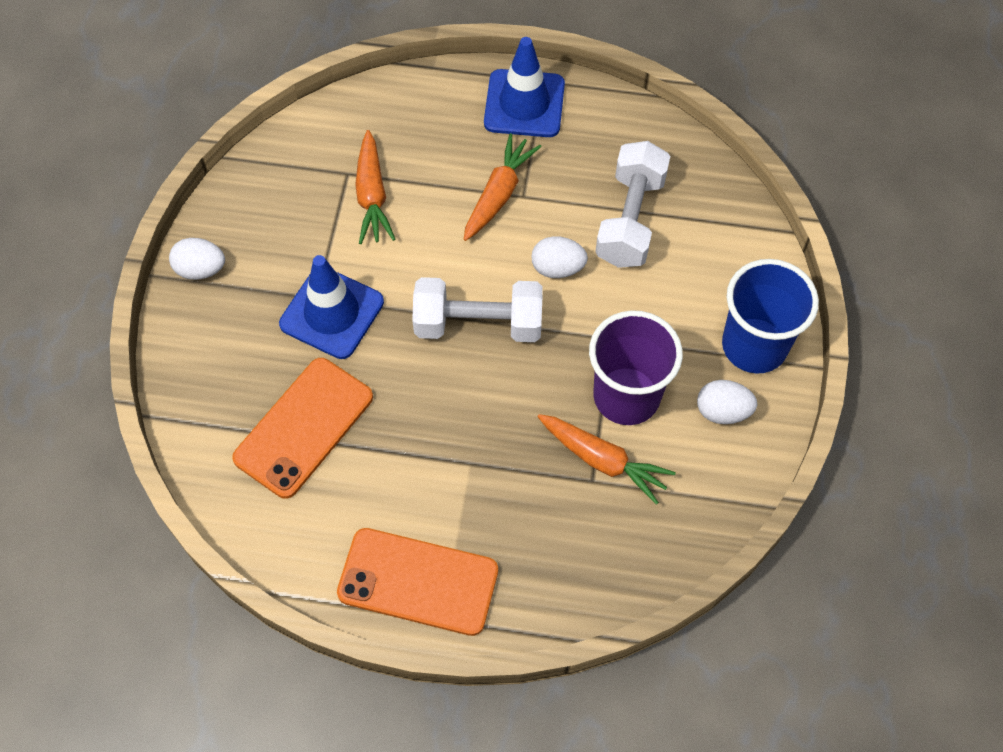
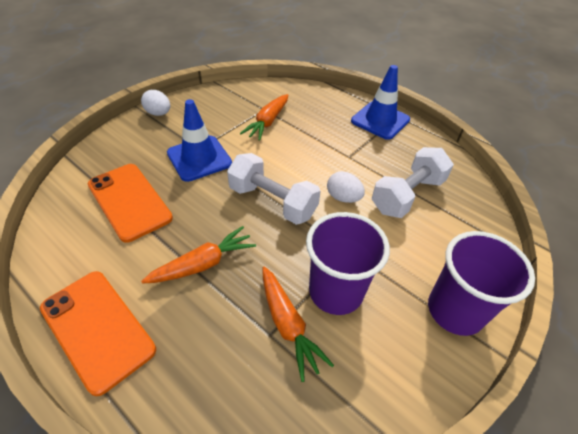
camera: 30 degrees right, 15 degrees down
(303, 427) = (129, 201): orange phone -> orange phone turned 75 degrees clockwise
(499, 194) = (335, 150): orange carrot -> orange carrot (203, 264)
(722, 411) = (403, 343): white egg -> none
(754, 346) = (455, 311): blue cup -> purple cup

